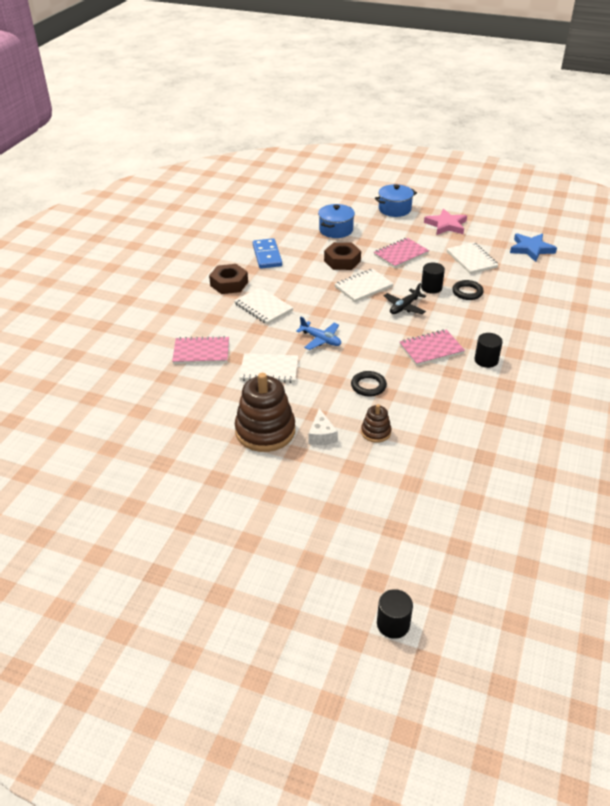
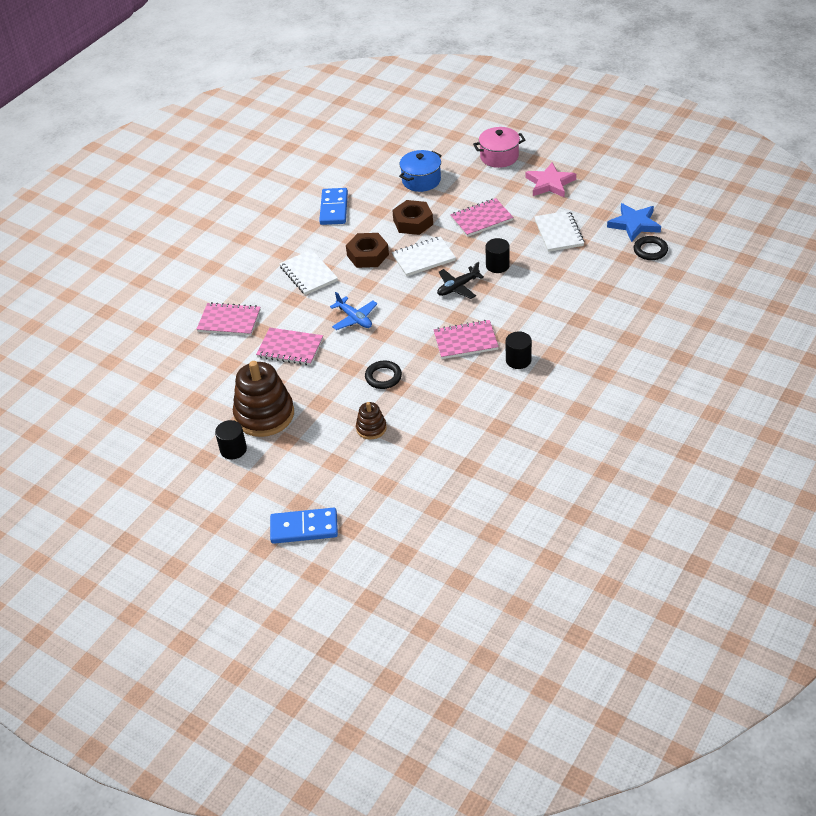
camera: 15 degrees right, 5 degrees up
(229, 284) = (282, 241): brown nut -> brown nut (368, 255)
(269, 370) = (290, 348): white notebook -> pink notebook
(321, 435) = (317, 425): white cheese -> none
(346, 535) = (304, 528): none -> blue domino
(393, 624) = (315, 614): black cylinder -> black cylinder (233, 449)
(394, 209) = (499, 157): blue pot -> pink pot
(467, 292) = (535, 275): black ring -> black ring (650, 250)

